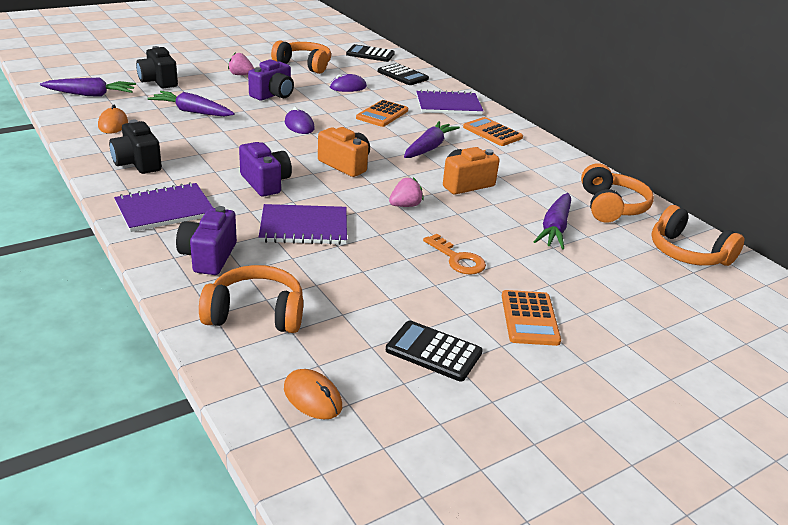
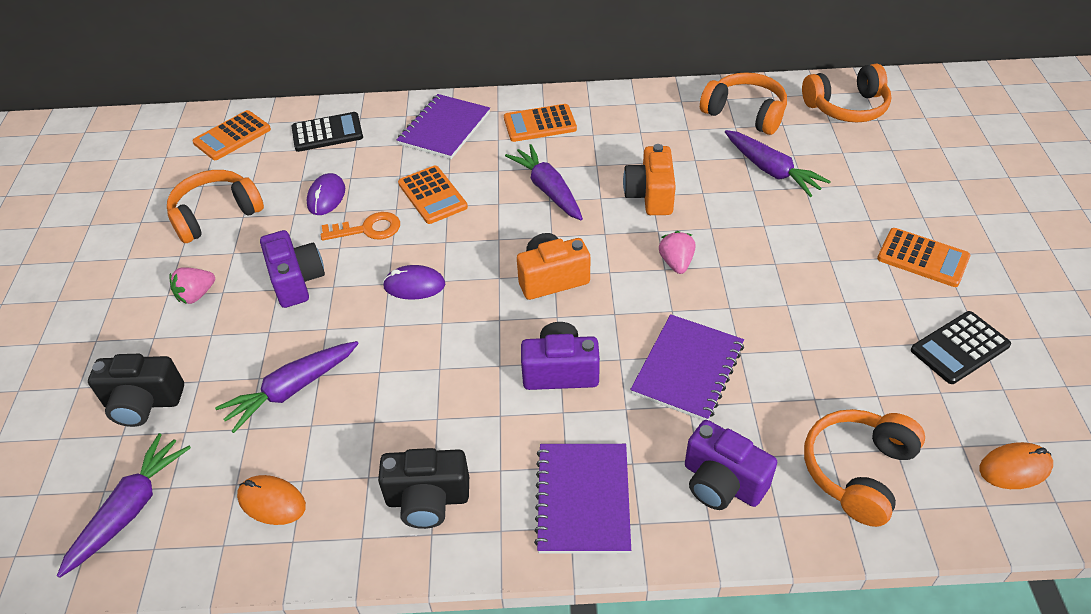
camera: 55 degrees left, 15 degrees up
(370, 54) = (232, 136): black calculator -> orange calculator
(457, 259) = (803, 265): orange key -> orange key (368, 229)

